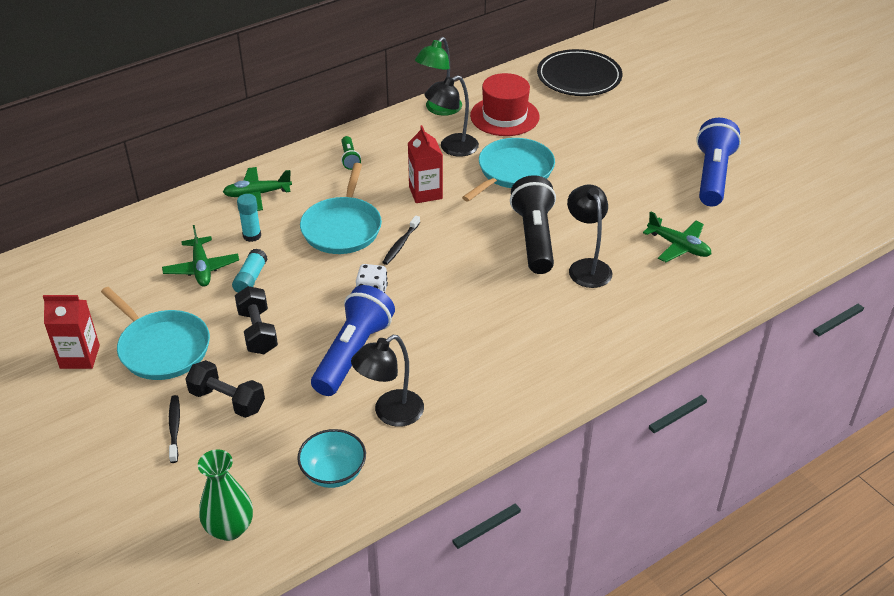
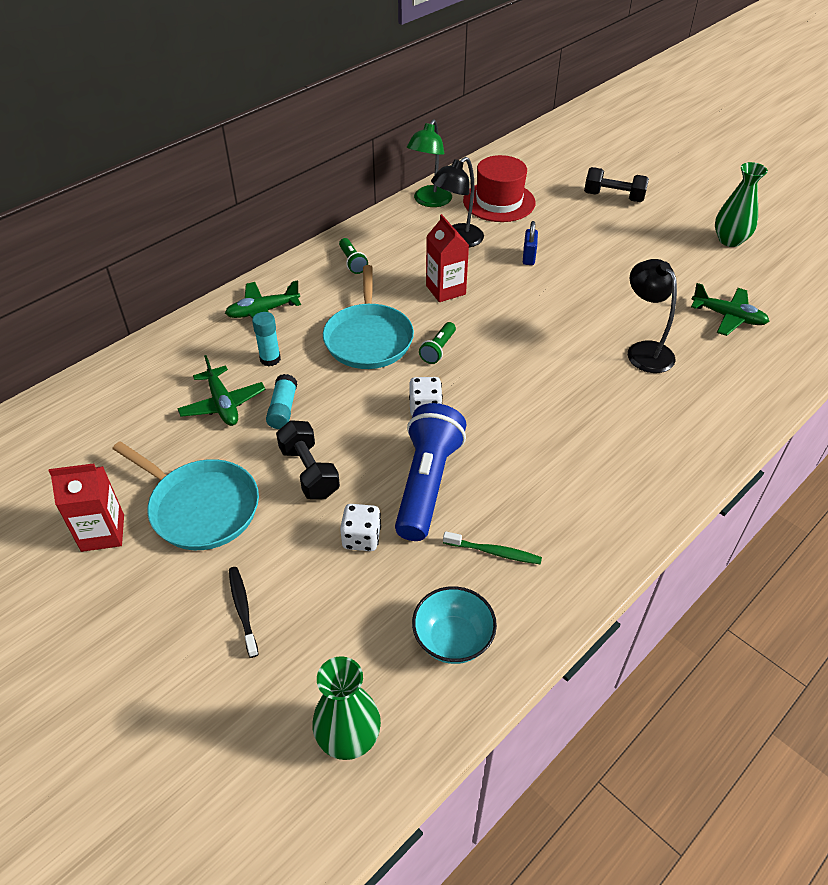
camera: 10 degrees left, 5 degrees up
(227, 400) = (297, 563): black dumbbell -> black dumbbell (613, 197)
(285, 388) = (361, 538): none -> white dice
(390, 413) = (494, 552): black lamp -> green toothbrush
(400, 244) = (438, 349): black toothbrush -> green flashlight
(513, 171) = (529, 257): turquoise pan -> blue padlock
(534, 238) = (577, 325): black flashlight -> none
(579, 77) = (558, 156): black plate -> none
(712, 176) = (730, 240): blue flashlight -> green vase

